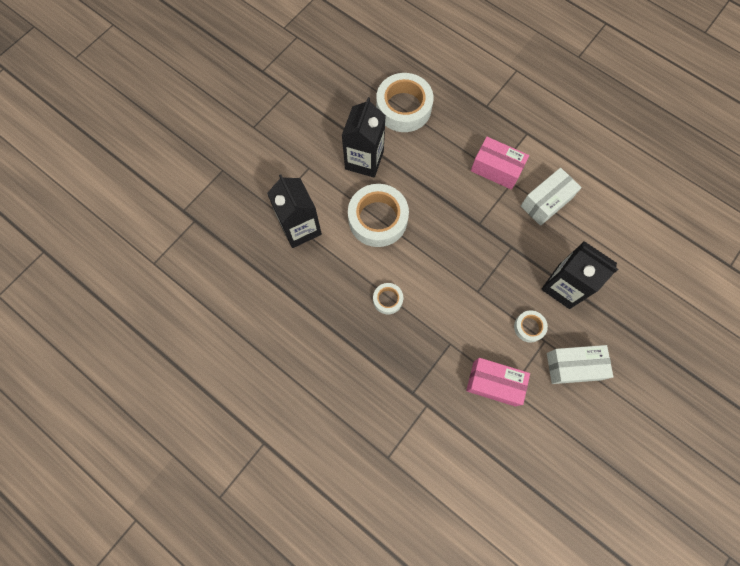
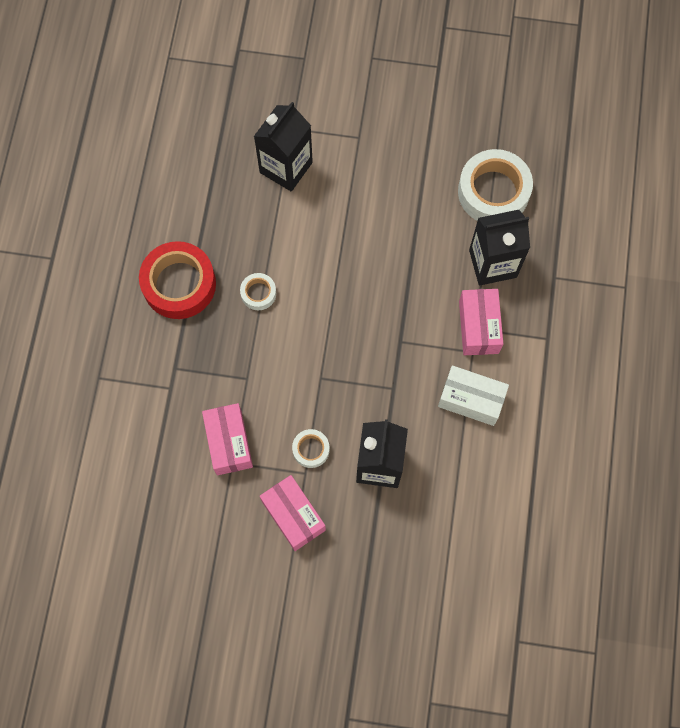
camera: 60 degrees right, 0 degrees up
(346, 353) = (179, 284): none -> red tape
(364, 160) = (402, 186): black carton -> black carton (492, 263)
(378, 219) = (342, 236): white tape -> none
(573, 366) = (293, 515): white box -> pink box

